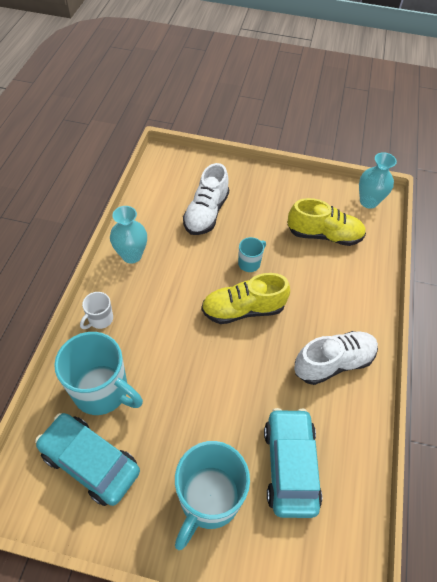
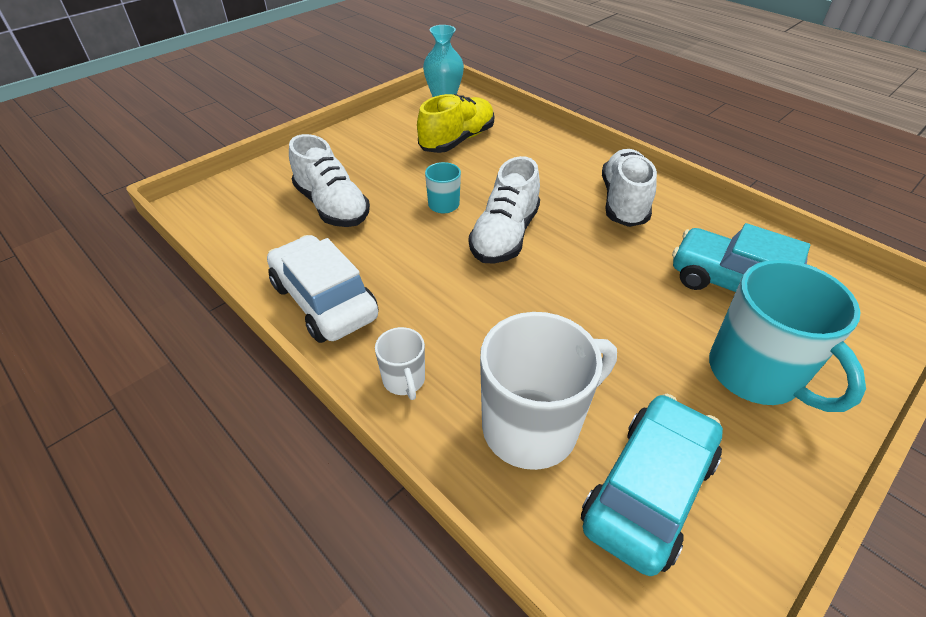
camera: 55 degrees left, 10 degrees down
(90, 462) = (648, 490): turquoise car -> turquoise car turned 150 degrees clockwise
(102, 391) = (533, 427): turquoise mug -> white mug
(131, 255) = (324, 301): turquoise vase -> white car
(243, 309) = (505, 236): yellow shoe -> white shoe

